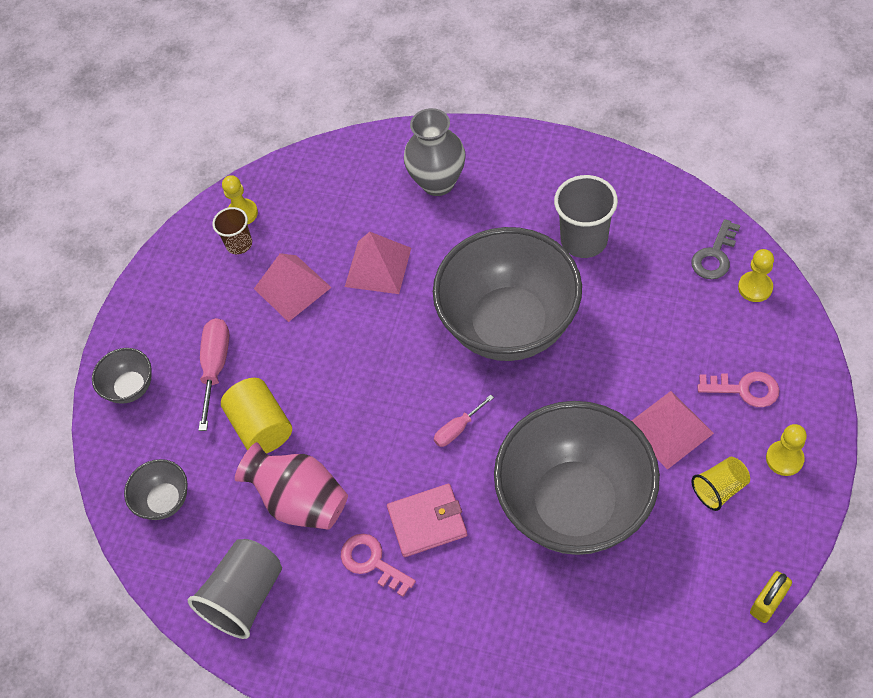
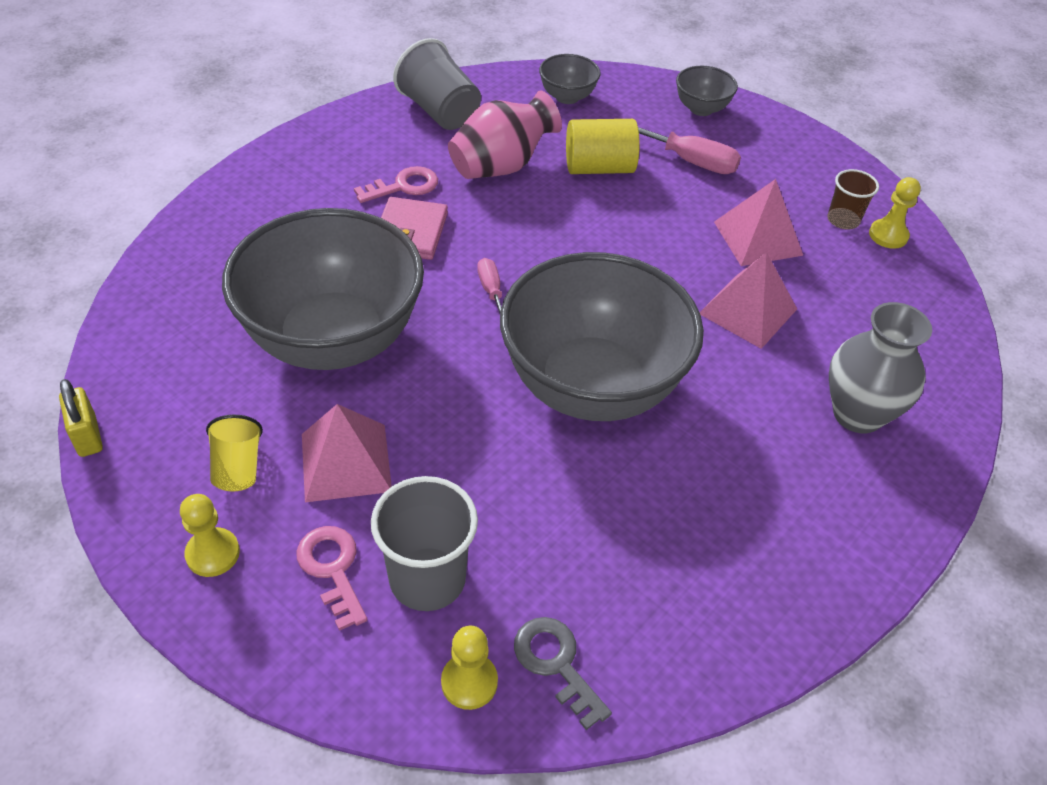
camera: 105 degrees right, 10 degrees down
(584, 240) = (676, 520): grey cup -> grey cup (427, 579)
(744, 389) = (332, 569): pink key -> pink key turned 120 degrees clockwise

